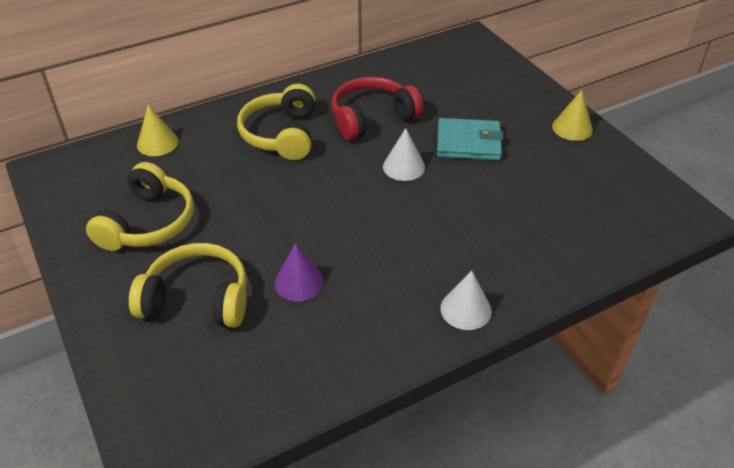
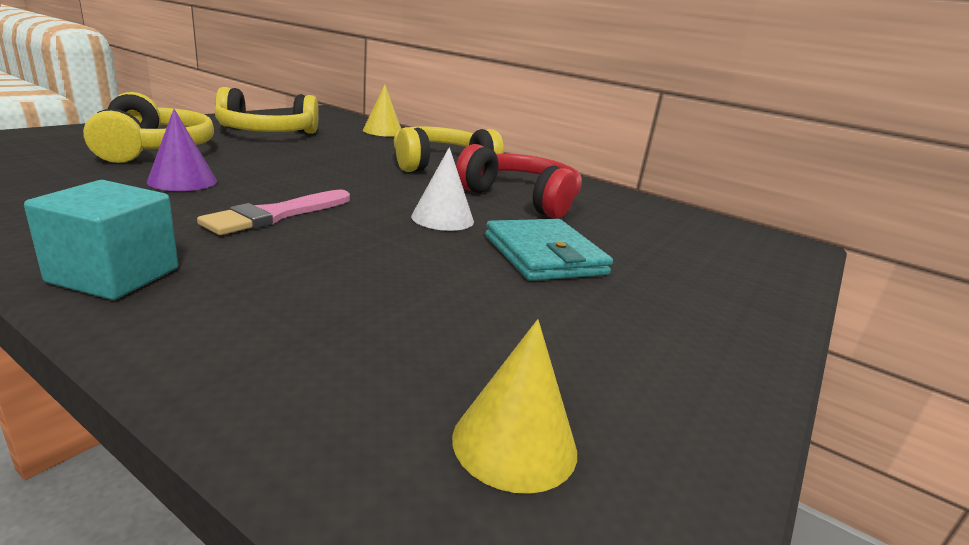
camera: 60 degrees right, 20 degrees down
(383, 240) = (276, 215): none -> pink brush
(466, 309) = (114, 275): white cone -> turquoise cube
(572, 128) = (717, 349): yellow cone -> yellow cone (514, 443)

